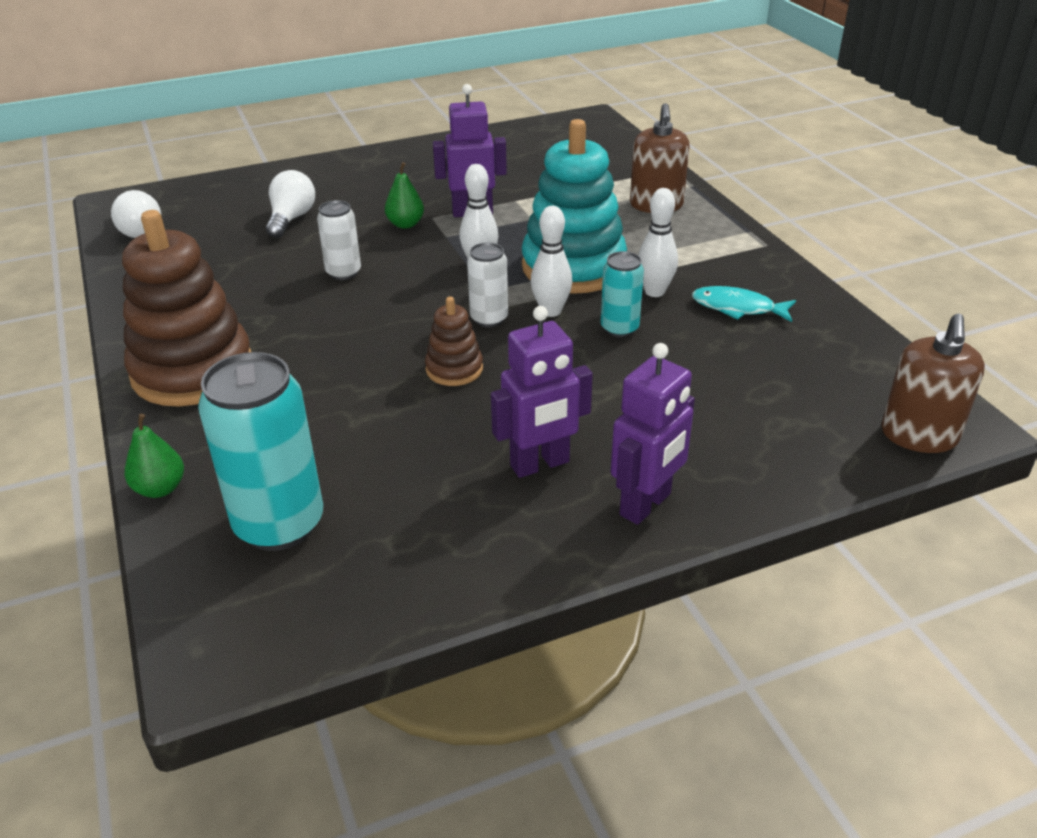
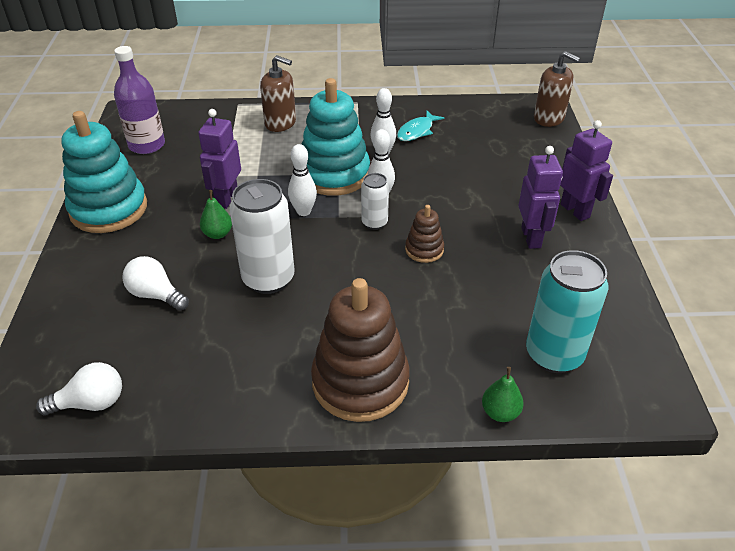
camera: 70 degrees left, 5 degrees up
(343, 273) = (268, 279): white can -> white can, size x1.84
(412, 159) = (109, 209): none -> turquoise stacking toy
(538, 144) = (147, 145): none -> purple bottle
(619, 328) = (414, 176): turquoise can -> none

